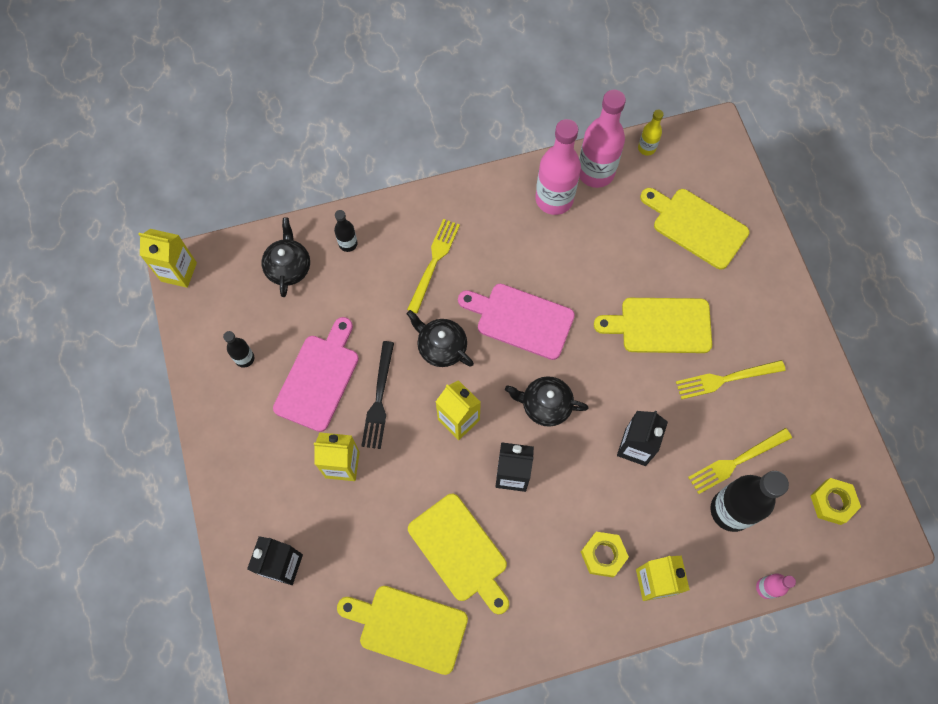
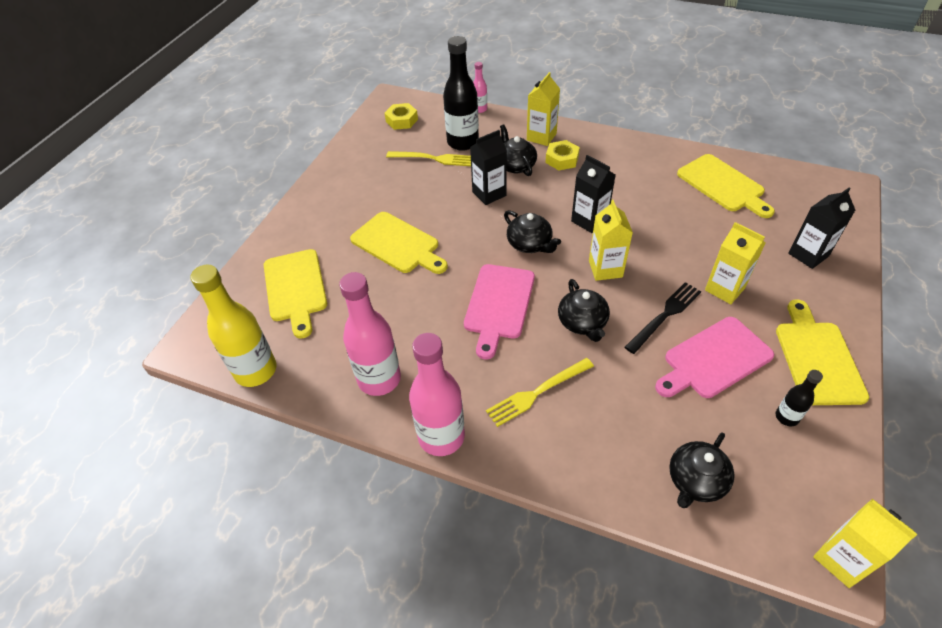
camera: 140 degrees left, 20 degrees down
(348, 244) = (614, 464): black bottle -> none
(460, 551) = (659, 202): yellow cutting board -> yellow cutting board (817, 358)
(521, 319) = (498, 305): pink cutting board -> pink cutting board turned 45 degrees clockwise
(595, 172) = (320, 378): pink bottle -> pink bottle (441, 436)
(643, 510) = (515, 165): none -> black teapot
(646, 148) = (255, 371): yellow bottle -> yellow bottle, size x2.05
(725, 379) = (391, 195): yellow fork -> none

